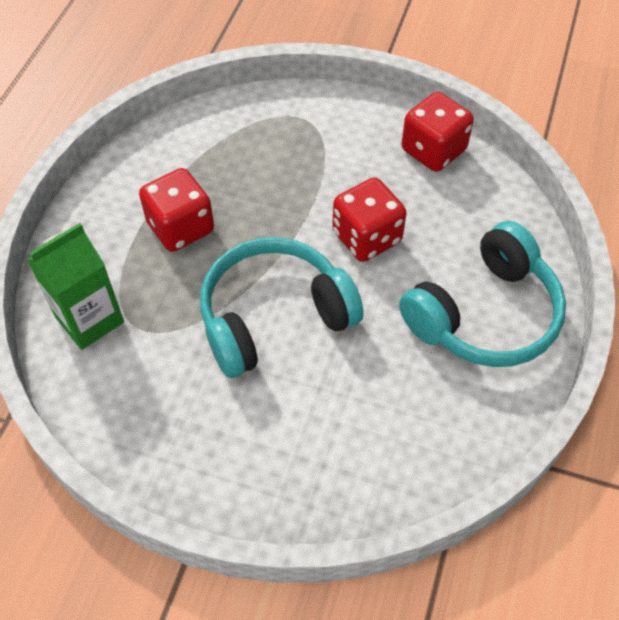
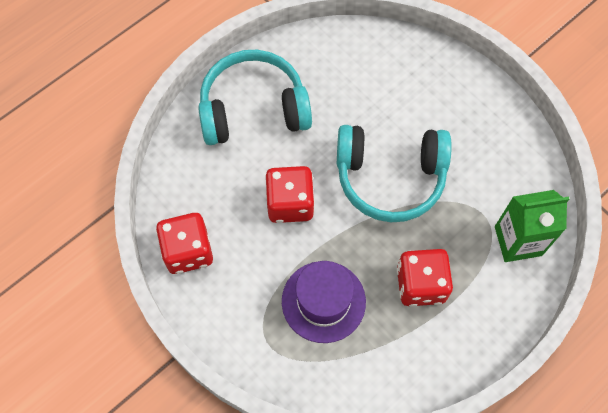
camera: 150 degrees left, 10 degrees up
(271, 170) = (323, 301): none -> purple hat

